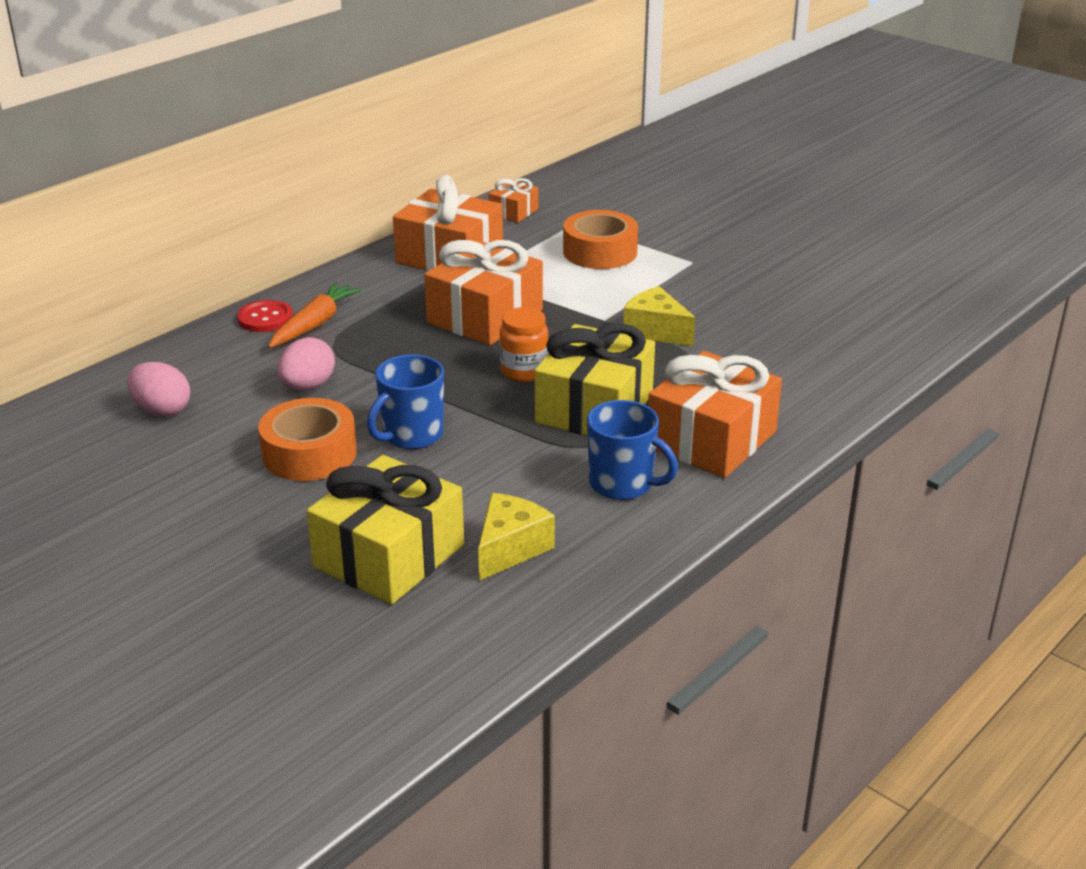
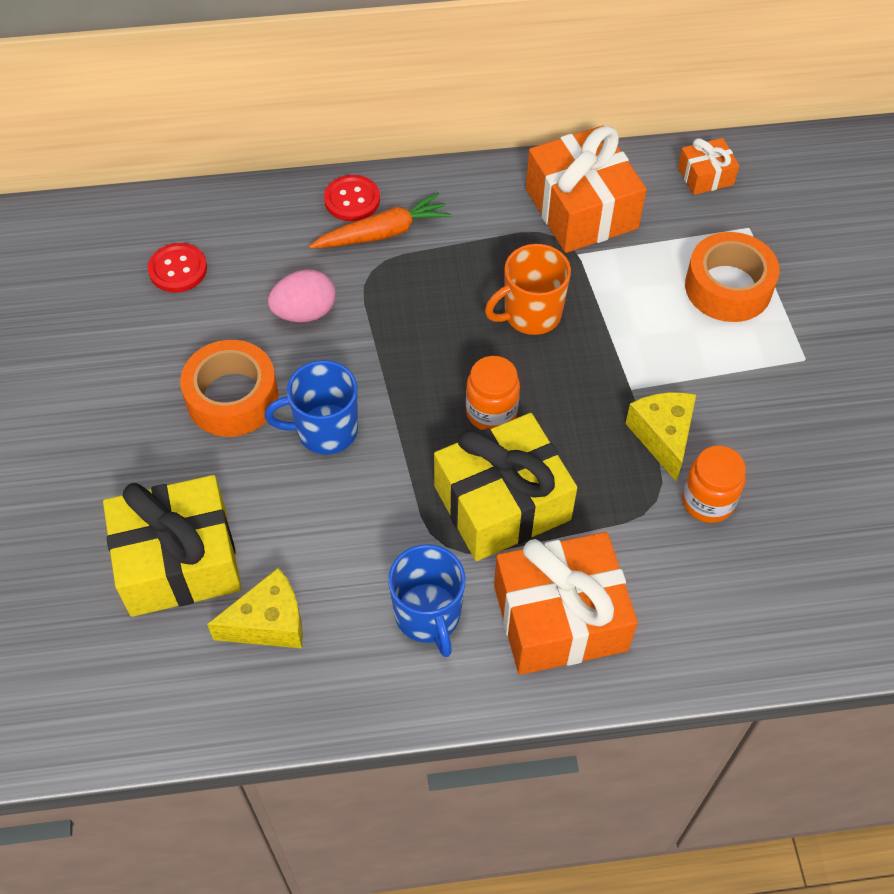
camera: 40 degrees right, 25 degrees up
(162, 410) = (178, 269): pink egg -> red button
(485, 316) = (530, 314): orange gift -> orange mug
(725, 345) = (707, 501): none -> orange jar

